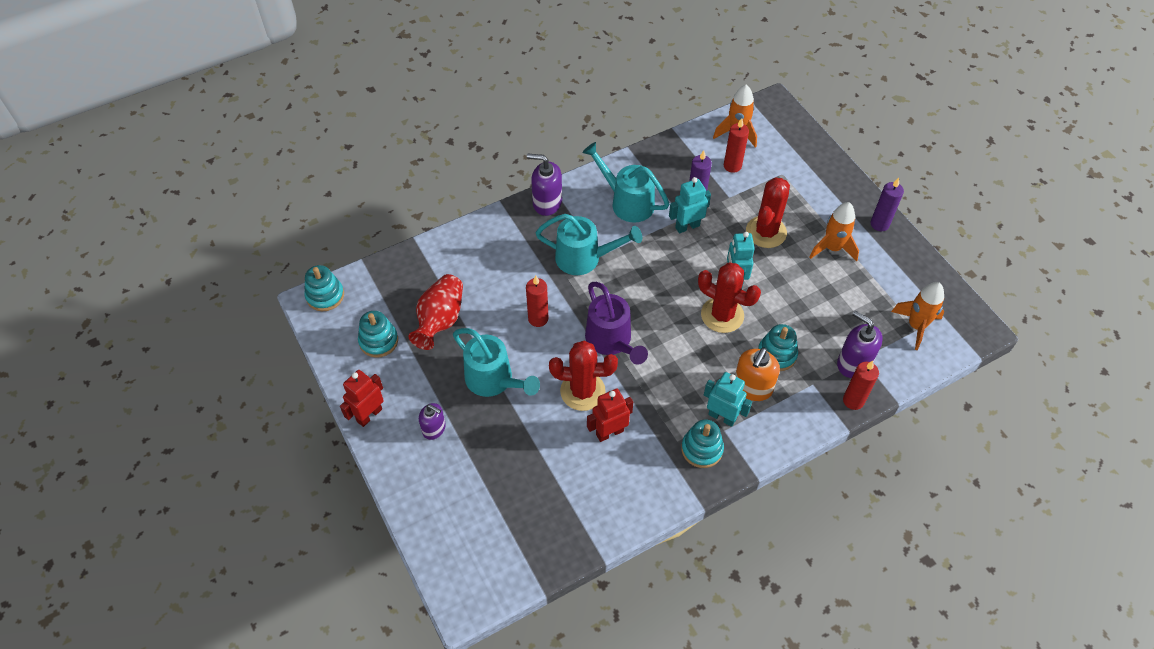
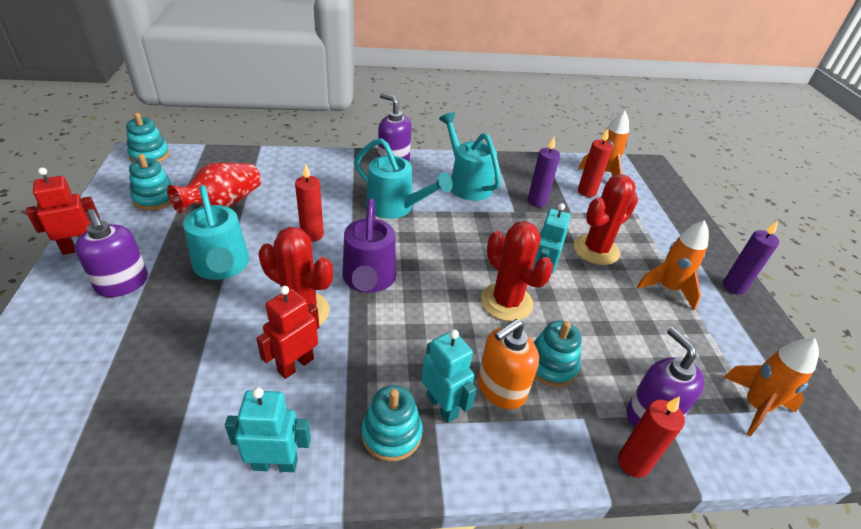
camera: 20 degrees right, 15 degrees down
(434, 429) = (122, 284): purple soap dispenser -> purple soap dispenser, size x1.53
(609, 432) = (295, 365): red robot -> red robot turned 45 degrees counterclockwise
(687, 226) = (514, 218): turquoise robot -> turquoise robot (275, 463)

